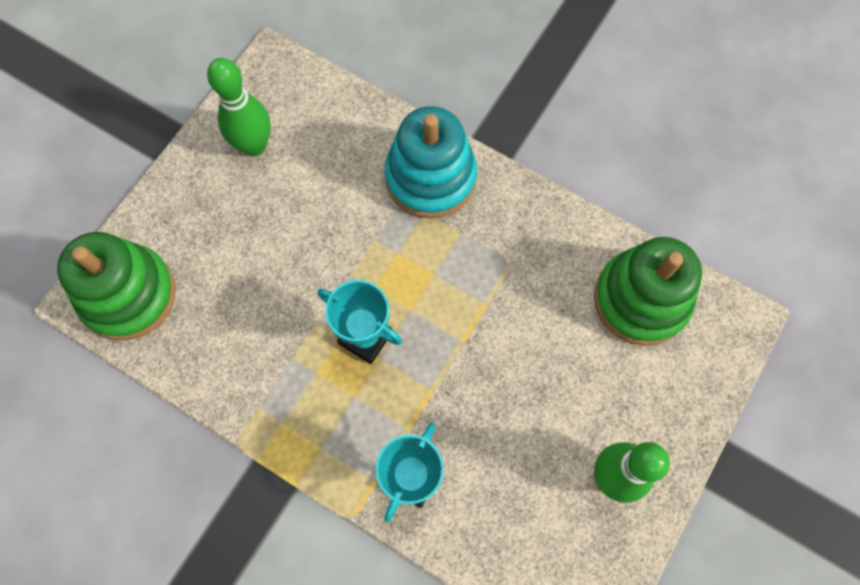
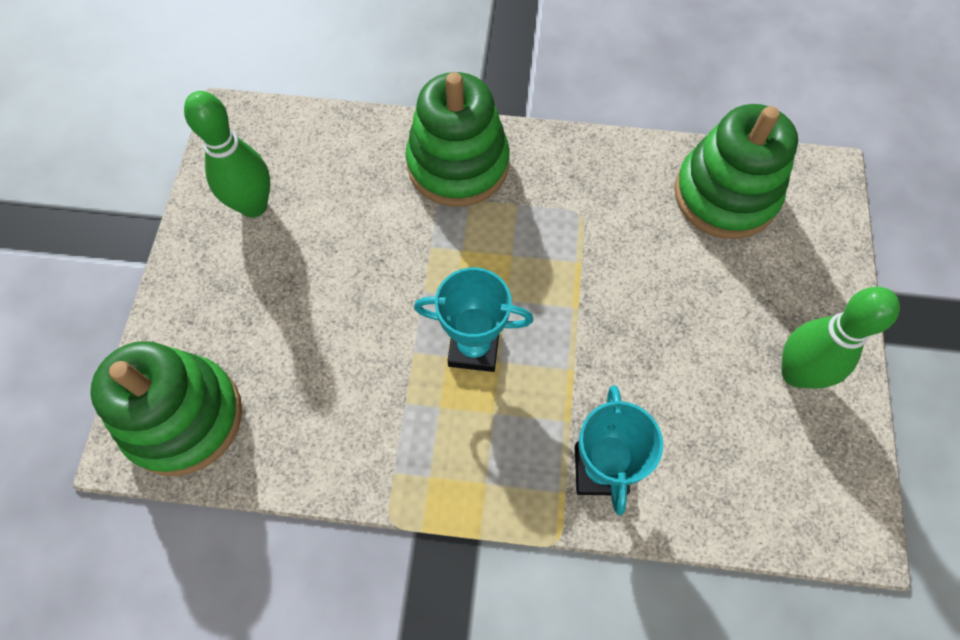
camera: 25 degrees left, 5 degrees down
(430, 177) = (458, 164): turquoise stacking toy -> green stacking toy

